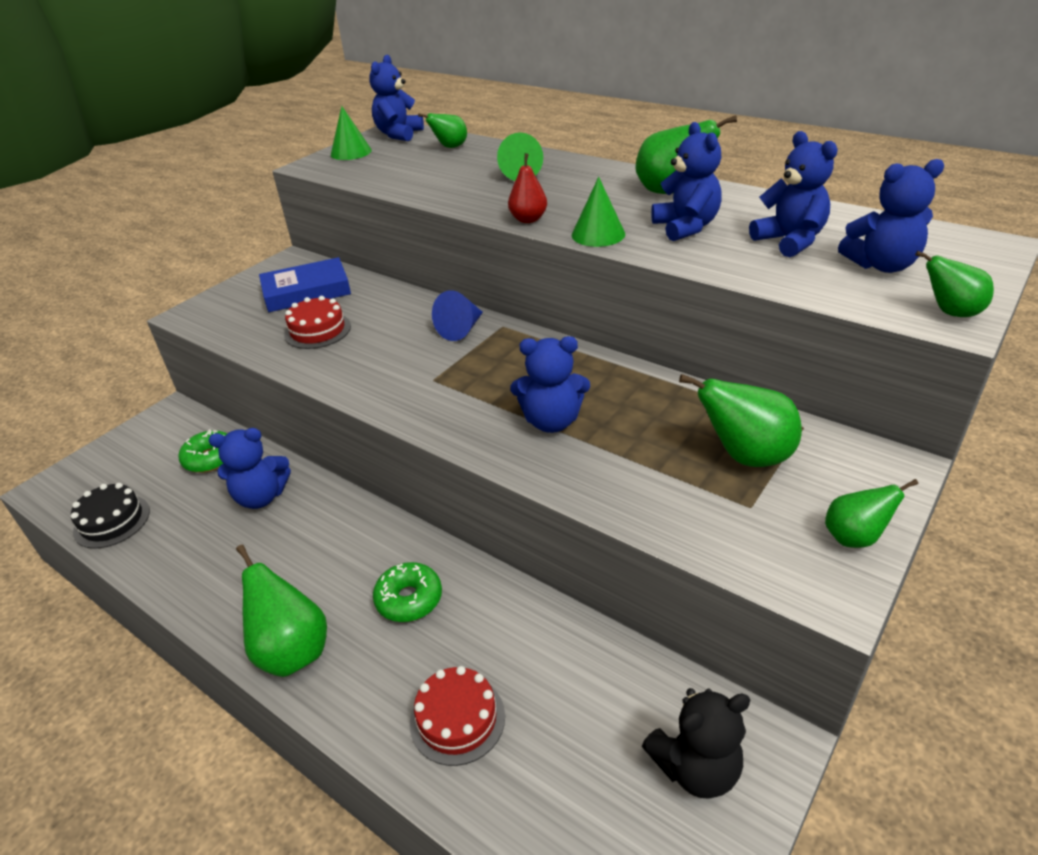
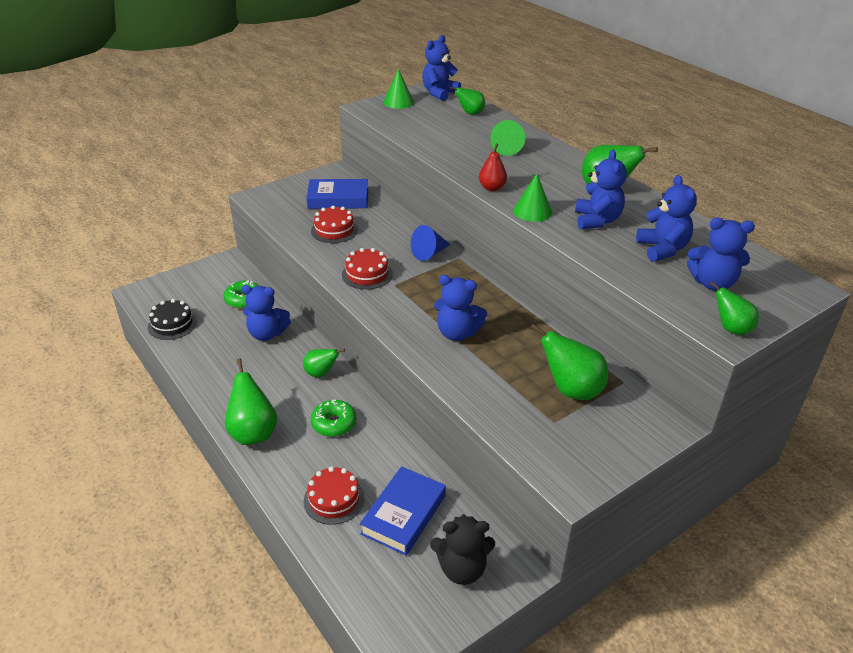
camera: 15 degrees right, 0 degrees up
(388, 375) = (367, 274): none -> red cake
(571, 708) = (403, 514): none -> blue book
(854, 537) = (608, 458): green pear -> green pear (321, 373)

